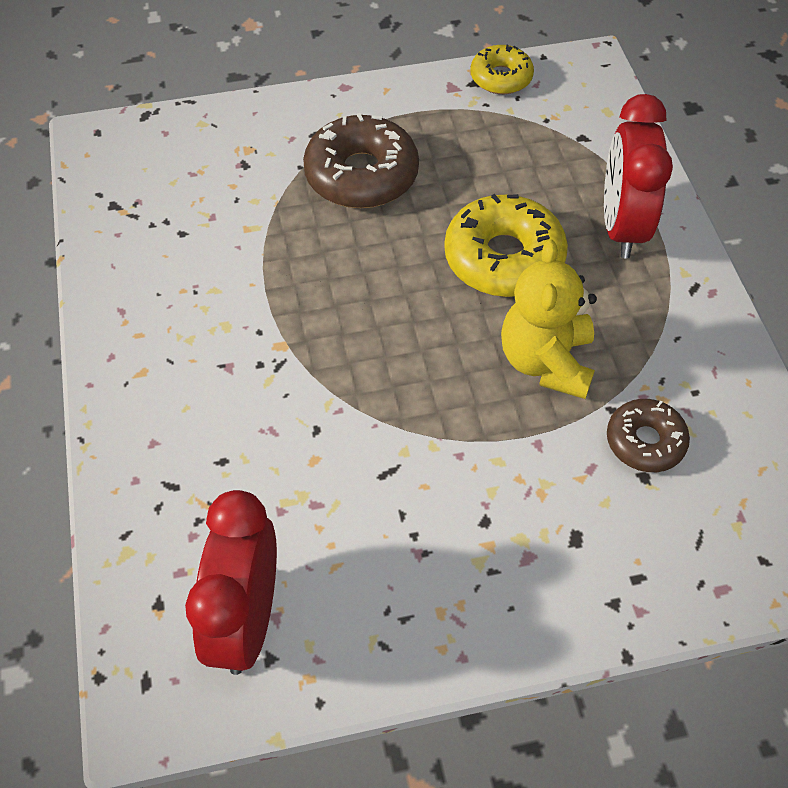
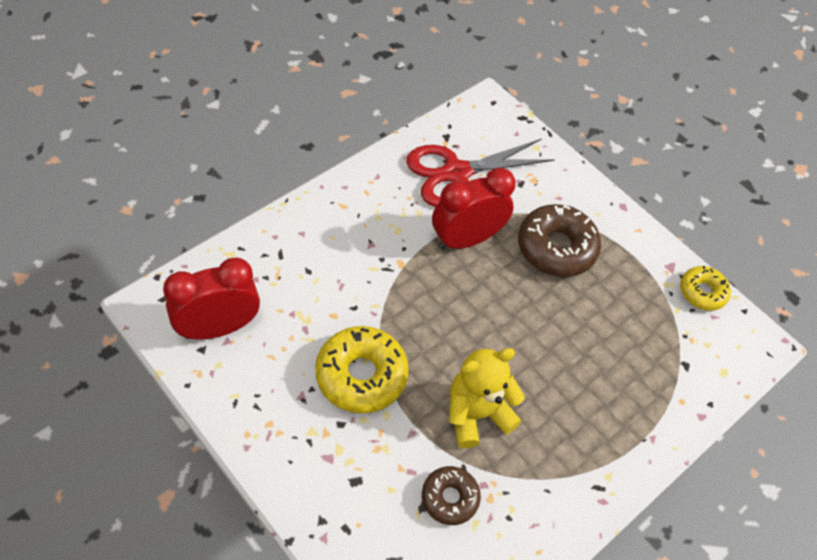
camera: 55 degrees right, 0 degrees up
(180, 221) = (456, 173): none -> red scissors
(503, 258) = (544, 356): yellow donut -> yellow donut (361, 375)
(621, 227) = (621, 420): red clock -> red clock (466, 239)

